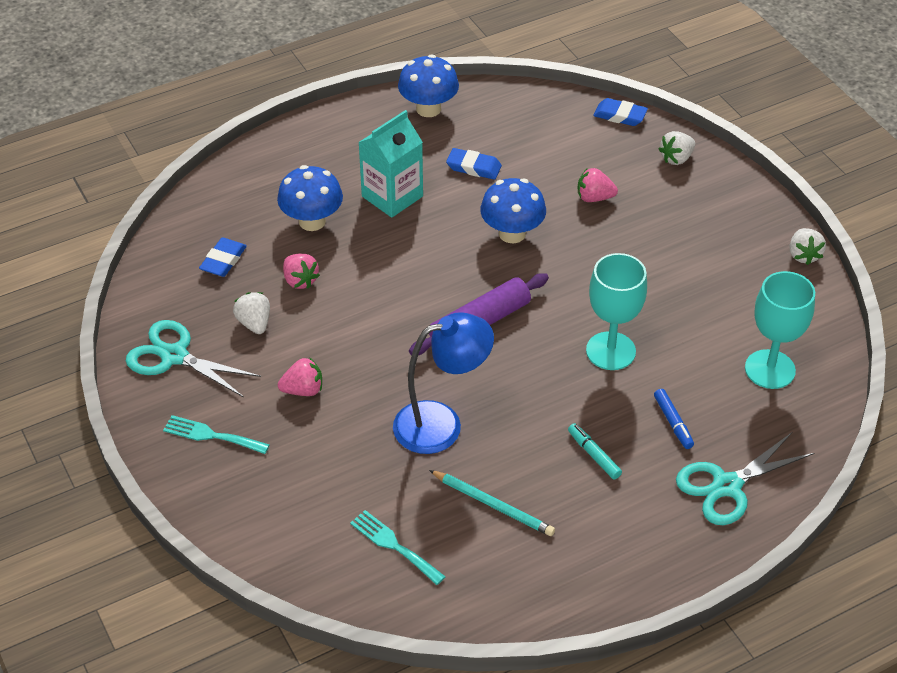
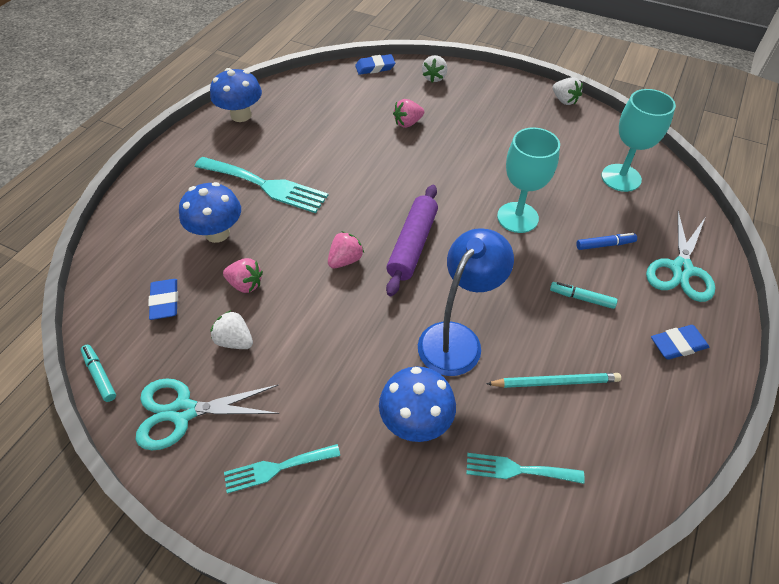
camera: 35 degrees left, 5 degrees up
(133, 294) = (100, 375): none -> turquoise marker
(303, 390) = (324, 375): pink strawberry -> pink strawberry (345, 260)
(392, 196) = (266, 185): turquoise carton -> turquoise fork
(474, 167) = (308, 139): blue eraser -> blue eraser (678, 344)
(512, 233) = (376, 171): blue mushroom -> blue mushroom (416, 421)
(673, 422) = (605, 245): blue marker -> blue marker turned 45 degrees counterclockwise

